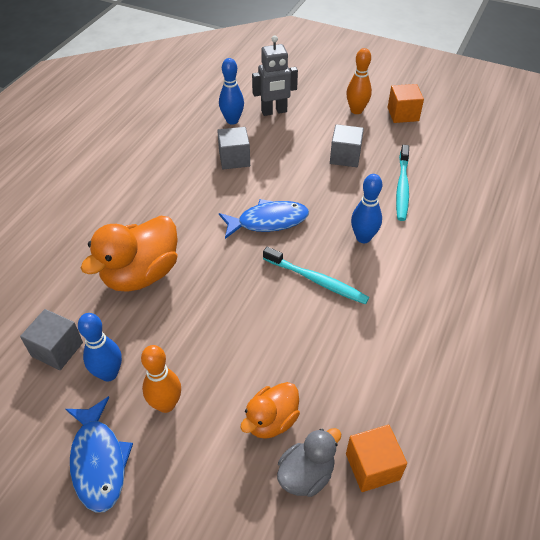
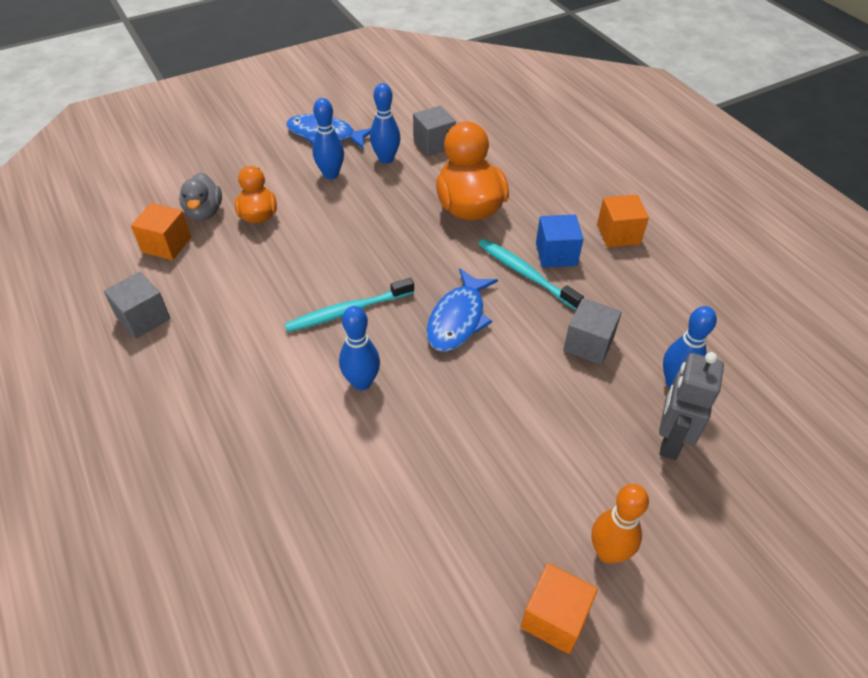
camera: 125 degrees right, 0 degrees up
(113, 182) = (618, 234): none -> orange cube
(161, 203) = (556, 254): none -> blue cube
(166, 404) = (331, 174): orange bowling pin -> blue bowling pin
(345, 157) = (509, 459): grey cube -> grey cube (143, 318)
(402, 187) = (401, 481): turquoise toothbrush -> turquoise toothbrush (526, 274)

